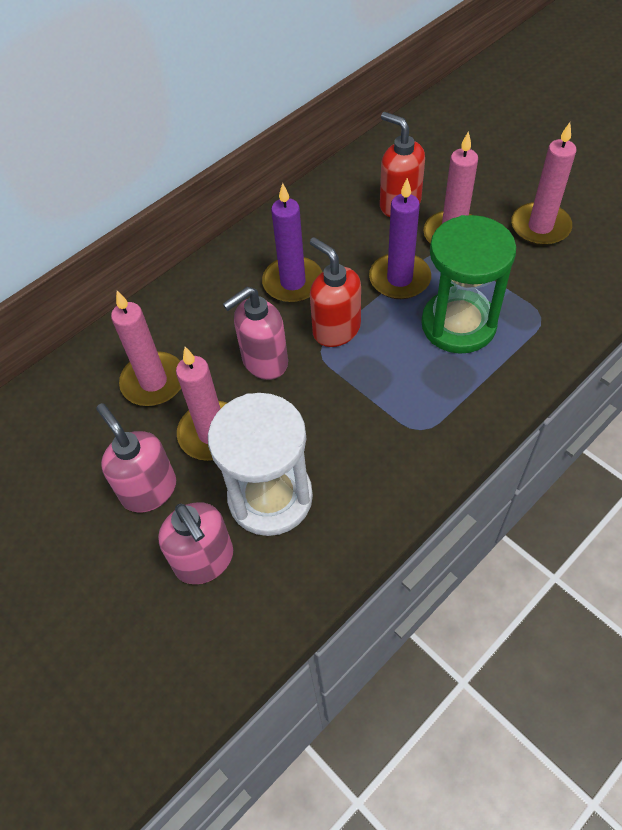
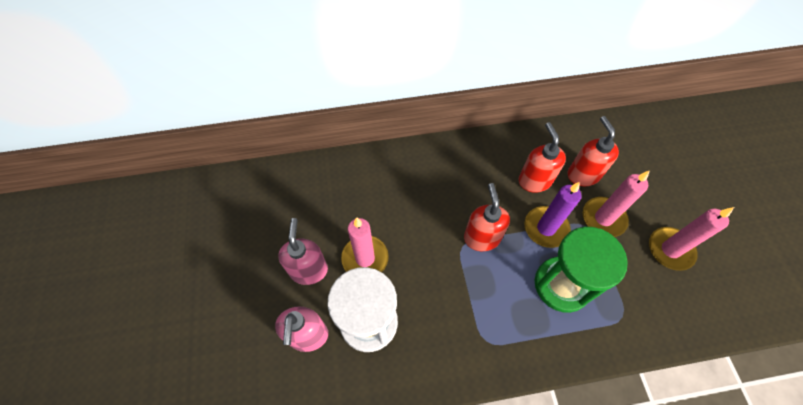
camera: 30 degrees right, 5 degrees up
(153, 382) = (356, 203): pink candle -> none
(264, 362) = (425, 231): pink soap dispenser -> none
(293, 282) = (477, 189): purple candle -> none
(351, 239) = (534, 180): none -> red soap dispenser

